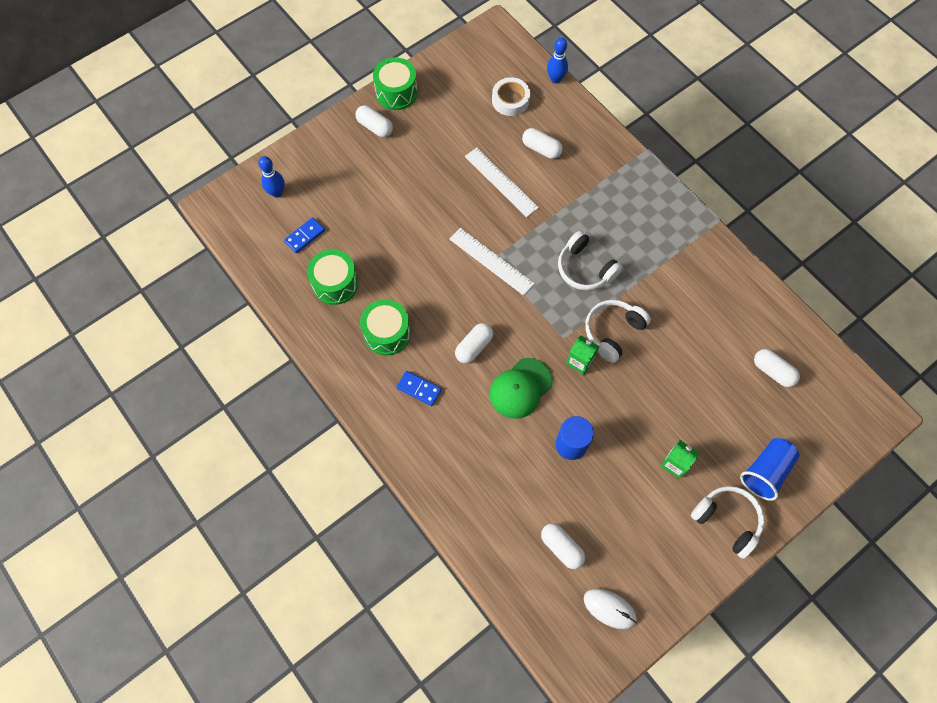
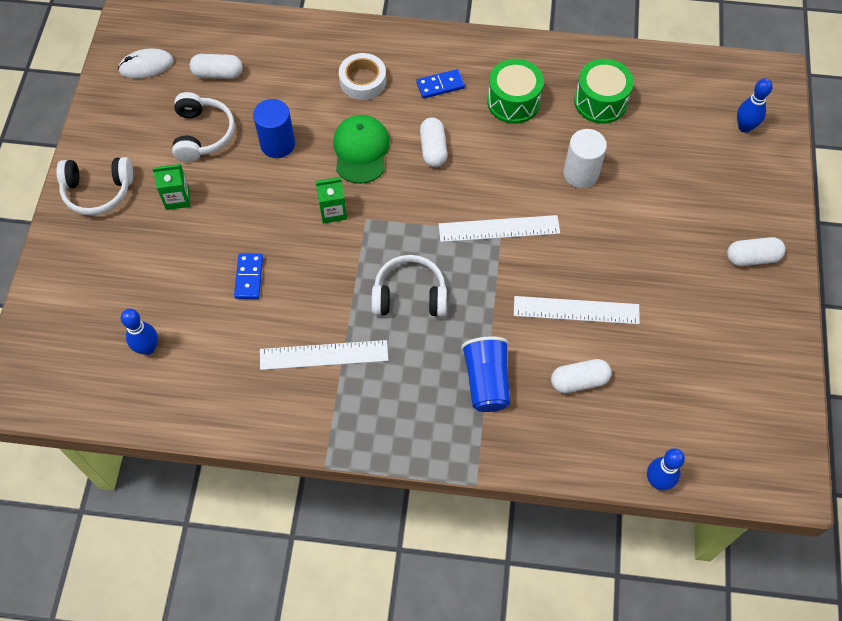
camera: 135 degrees right, 5 degrees down
(305, 236) = (673, 114): blue domino -> blue domino (249, 277)
(396, 92) = (782, 311): green drum -> none
(405, 251) = (580, 174): none -> white cylinder
(510, 100) = (671, 408): white tape -> white tape (362, 81)
(613, 332) = (328, 260): white headphones -> white headphones (203, 134)
(668, 277) = (324, 355): none -> white ruler
(765, 472) = (91, 254): blue cup -> blue cup (486, 381)
(773, 371) = (148, 348): white capsule -> blue bowling pin

